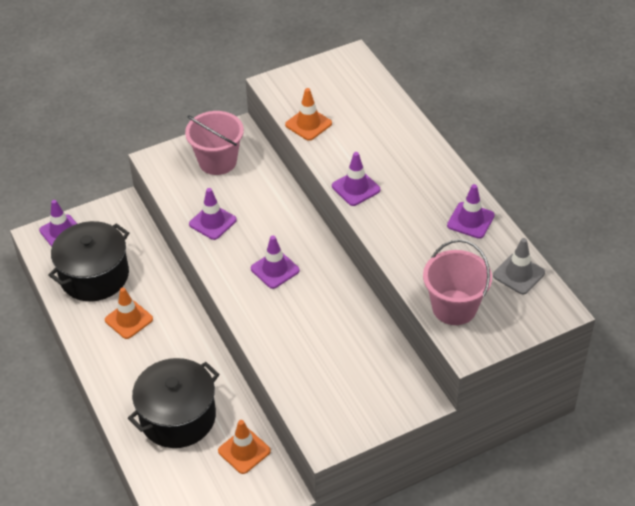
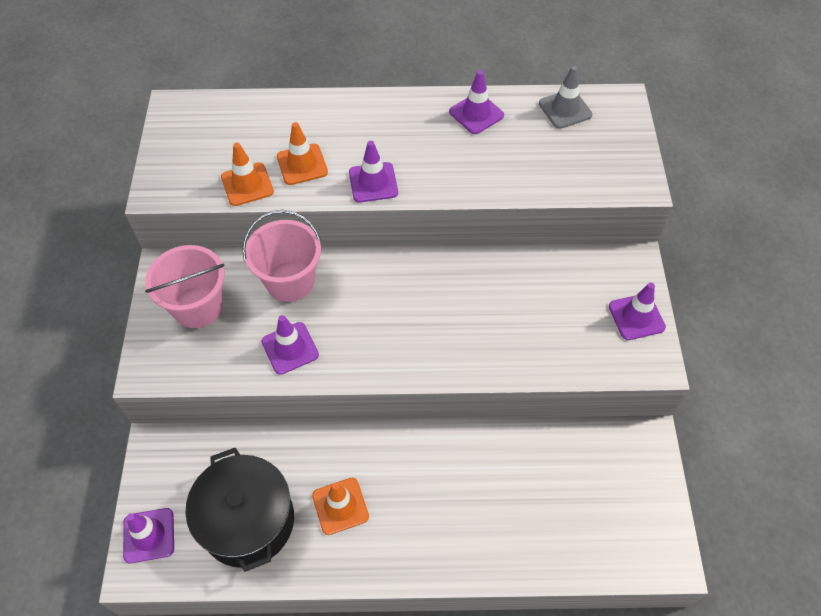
camera: 65 degrees left, 10 degrees up
(178, 417) = (509, 505): black pot -> none
(244, 451) = (584, 455): orange traffic cone -> orange traffic cone (302, 164)
(275, 269) = (399, 316): purple traffic cone -> purple traffic cone (636, 317)
(454, 307) = (583, 172): pink bucket -> pink bucket (290, 281)

